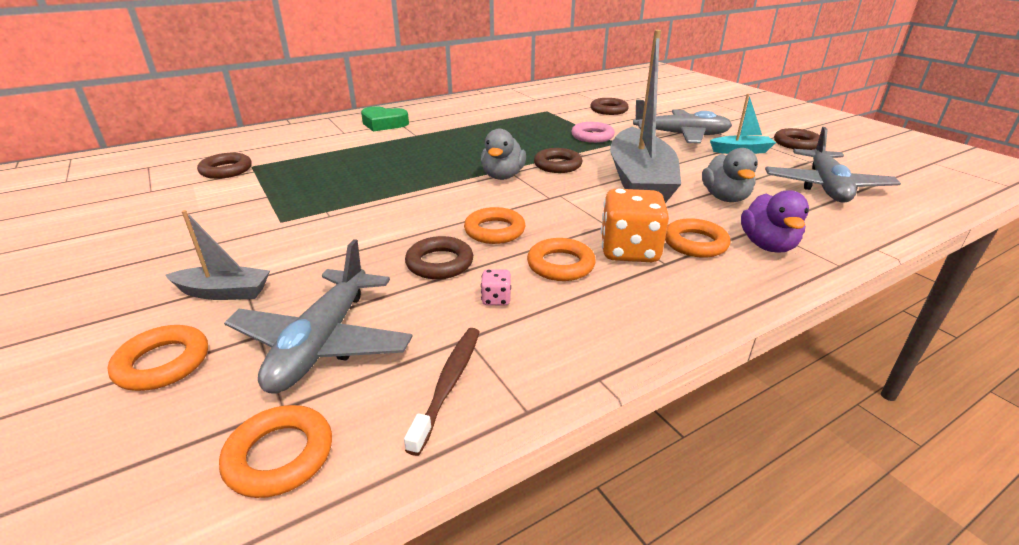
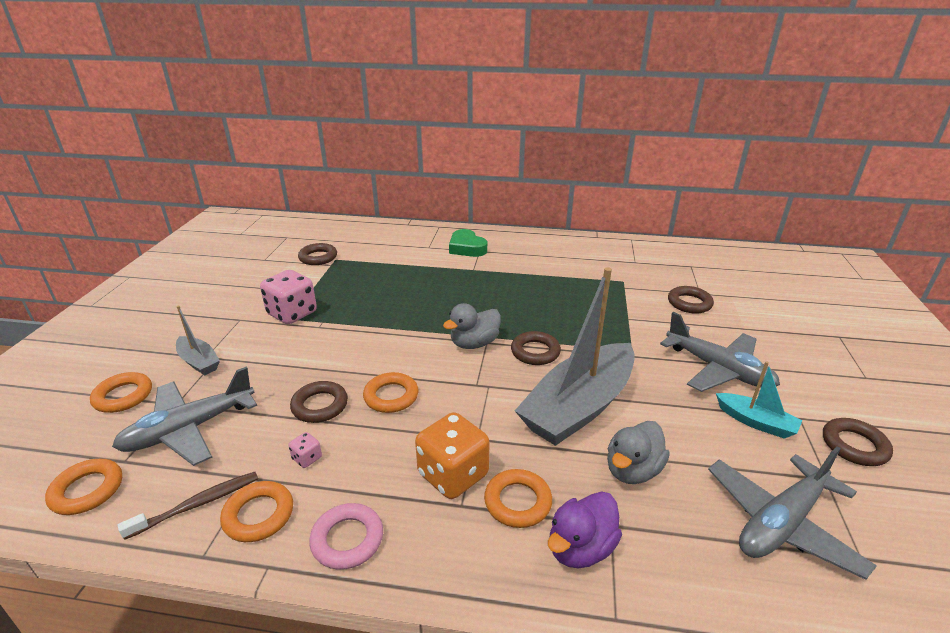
camera: 40 degrees right, 0 degrees up
(277, 217) = (292, 314): none -> pink dice
(560, 265) = (386, 456): orange ring -> orange ring (258, 515)
(592, 136) = (618, 331): pink ring -> pink ring (347, 539)

